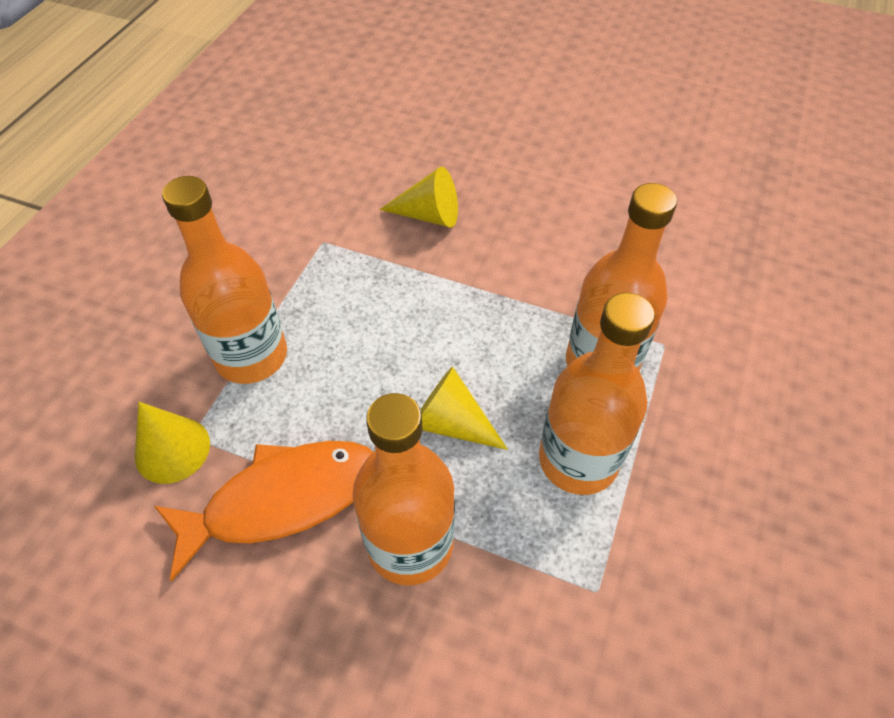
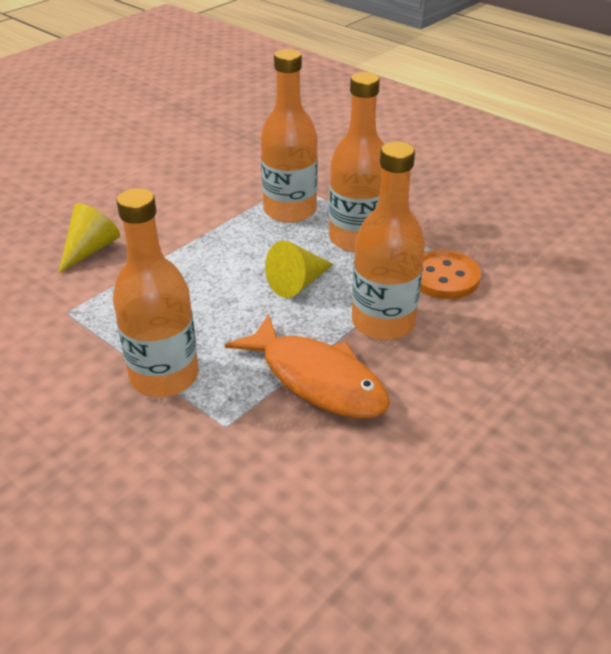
camera: 70 degrees left, 15 degrees down
(172, 449) = (232, 440): yellow cone -> none
(282, 500) = (317, 379): orange fish -> orange fish turned 135 degrees clockwise
(542, 600) = (444, 277): none -> orange button

